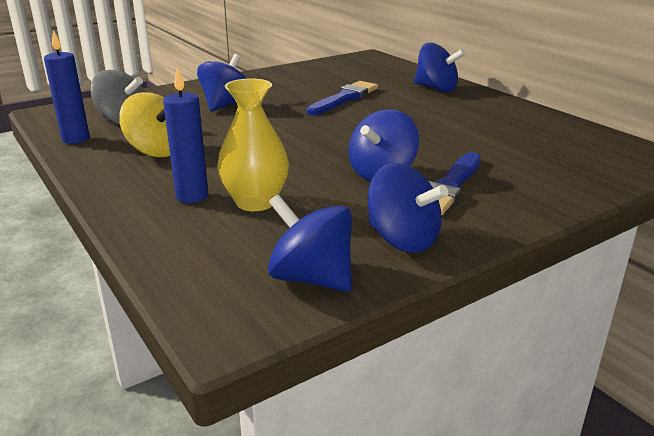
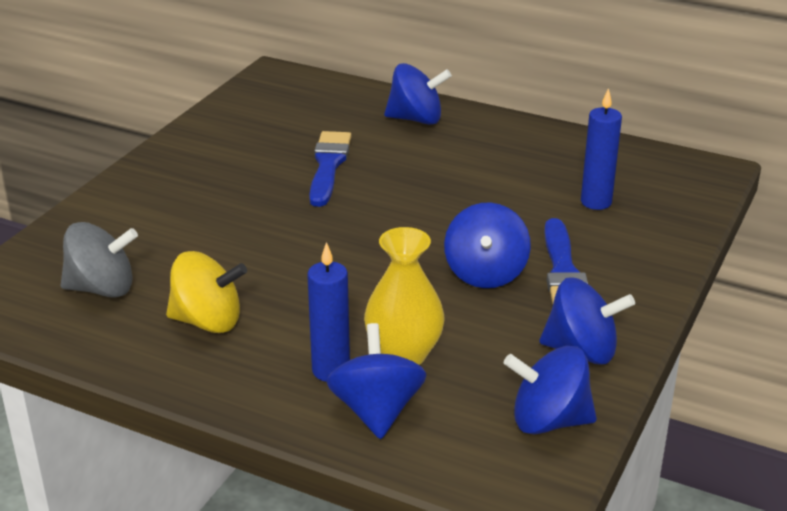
camera: 30 degrees left, 5 degrees up
(76, 139) = (78, 336): blue candle -> blue candle (596, 202)
(226, 105) = (196, 219): blue spinning top -> blue spinning top (376, 411)

